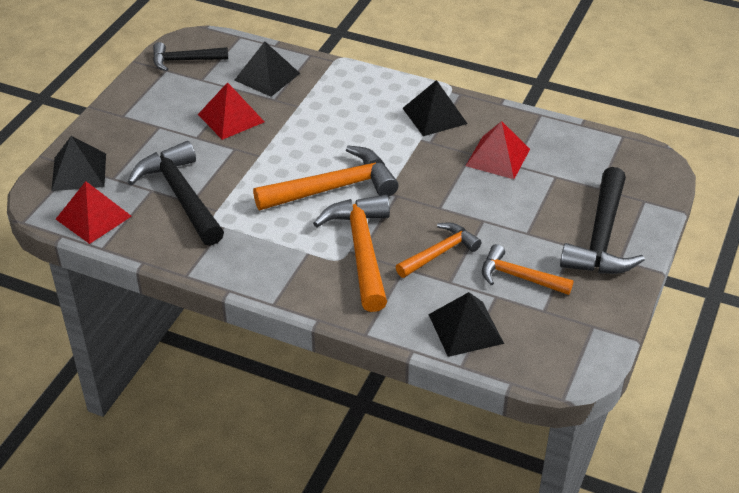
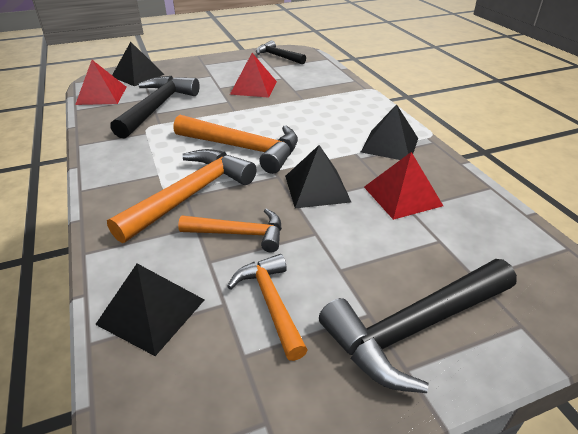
camera: 45 degrees right, 5 degrees down
(267, 76) = (310, 79): black pyramid -> black pyramid (317, 188)

